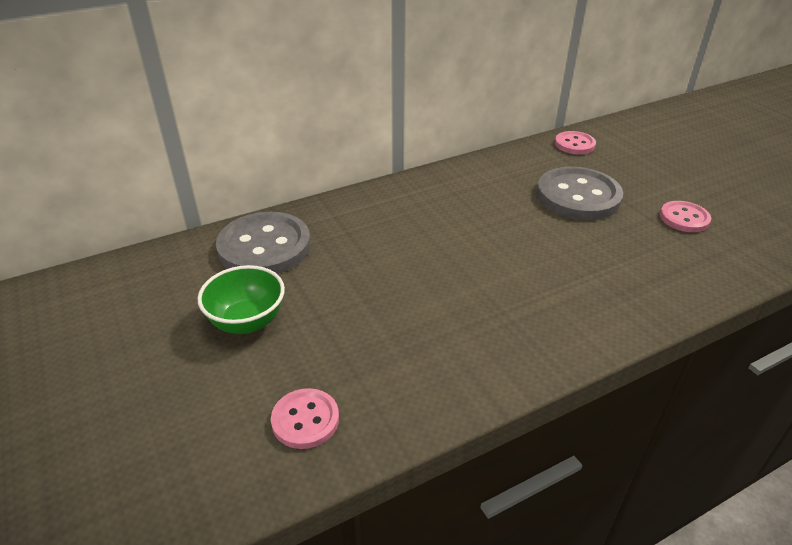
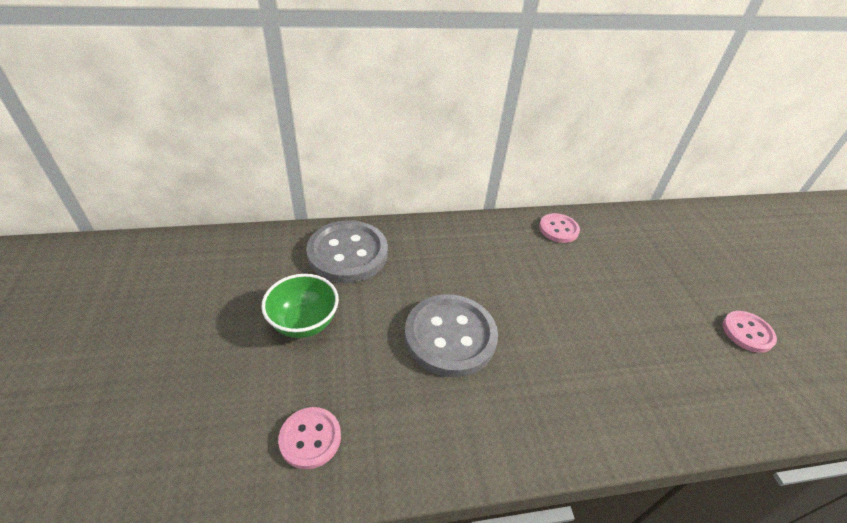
camera: 15 degrees right, 5 degrees up
(574, 144) = (663, 221): pink button -> pink button (558, 229)
(578, 196) = (646, 278): grey button -> grey button (450, 336)

